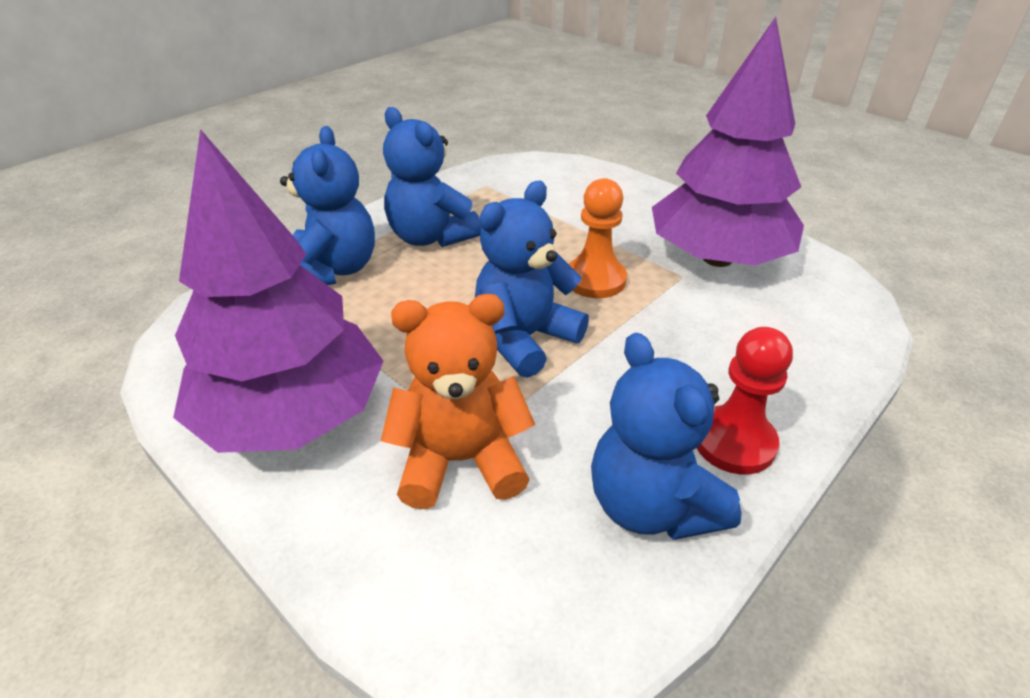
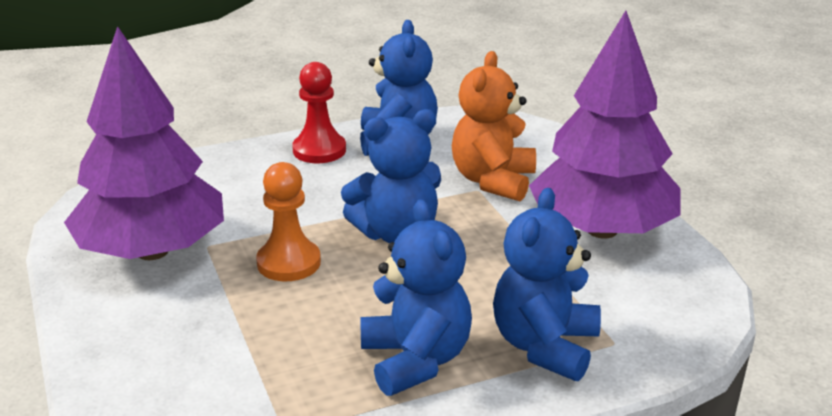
camera: 155 degrees left, 10 degrees down
(461, 461) = (493, 181): orange teddy bear -> orange teddy bear turned 90 degrees clockwise

